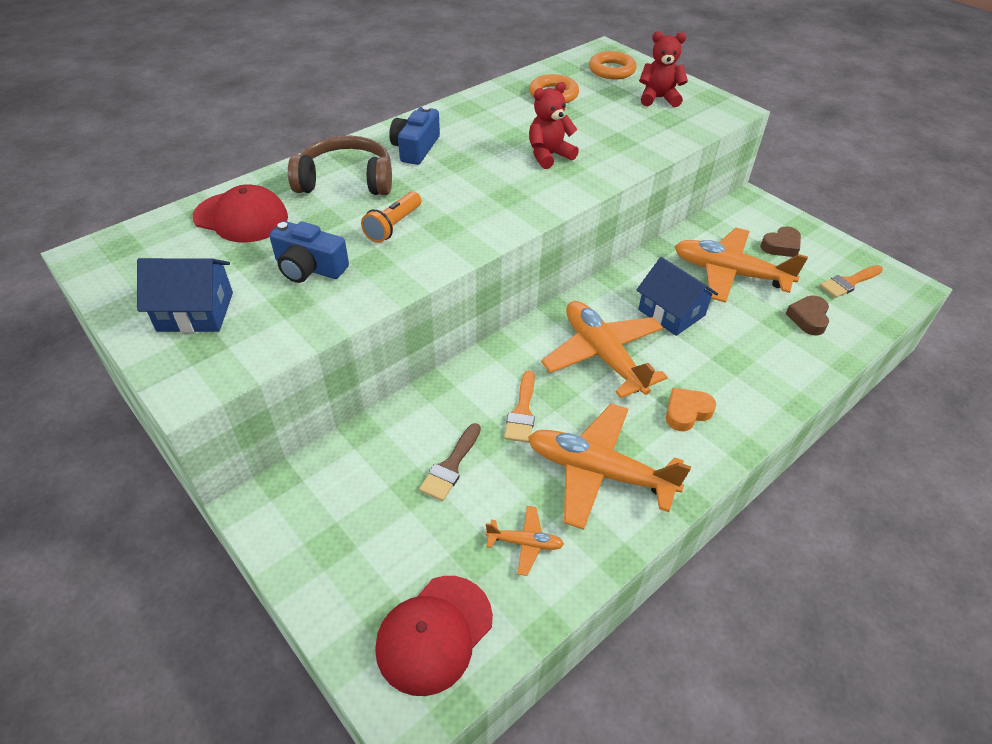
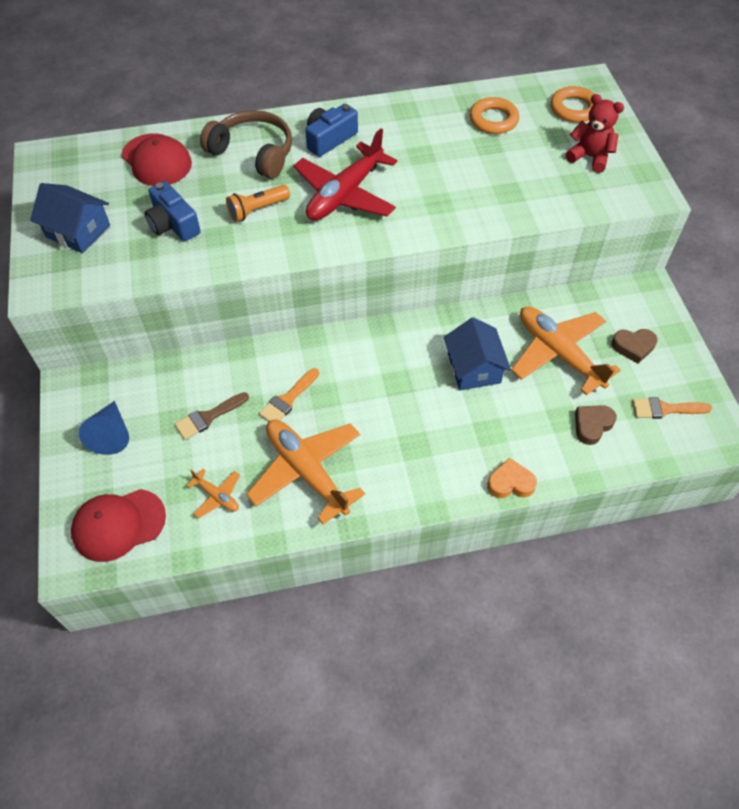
camera: 30 degrees right, 10 degrees up
(349, 536) = (111, 434): none -> blue cone
(472, 186) = (345, 194): none -> red plane
(549, 155) = (433, 186): red teddy bear -> none
(603, 355) = (385, 381): orange plane -> none
(686, 412) = (412, 457): orange heart -> orange heart (510, 483)

